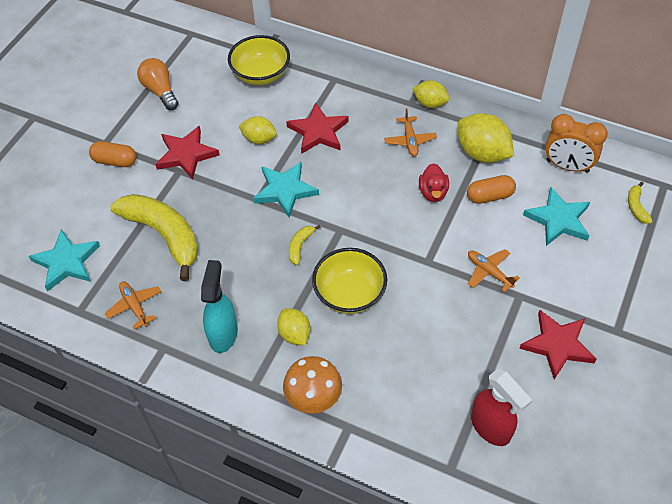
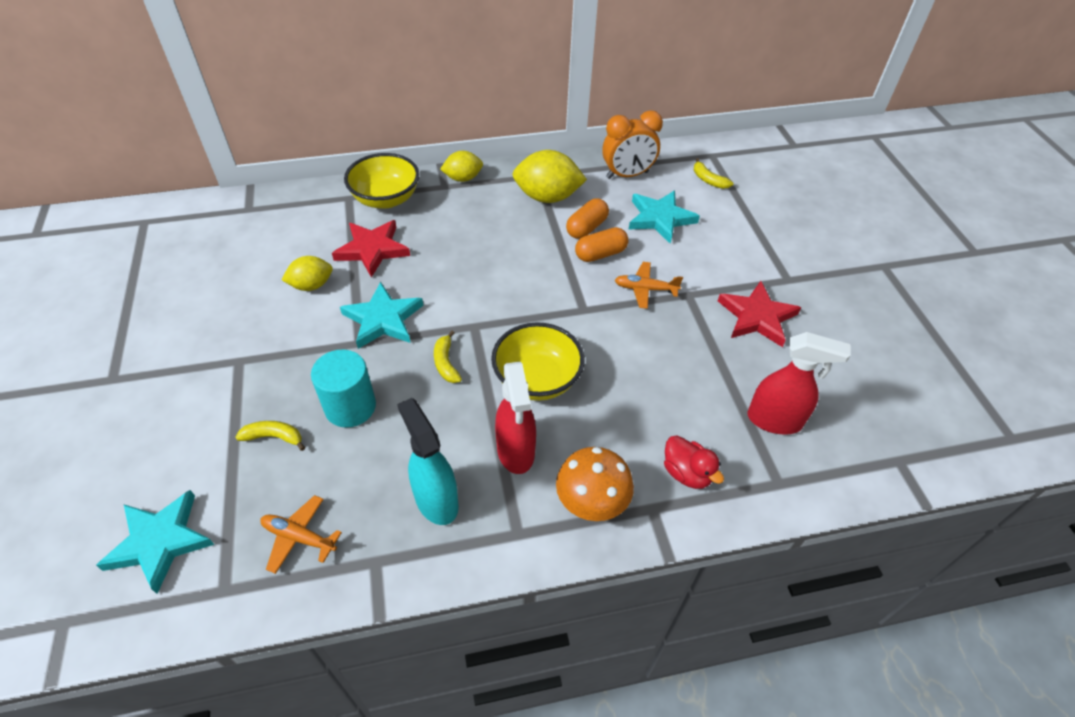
camera: 40 degrees left, 5 degrees down
(115, 161) = (142, 391): orange capsule -> orange capsule (600, 254)
(160, 91) = (148, 292): orange light bulb -> none
(164, 235) = (274, 437): yellow banana -> yellow banana, size x0.42
(186, 154) = (234, 340): red star -> none
(220, 241) = (350, 407): none -> turquoise cylinder
(261, 75) = (263, 226): yellow bowl -> yellow bowl (386, 199)
(294, 334) = (515, 451): yellow lemon -> red spray bottle
(410, 140) = (472, 216): orange plane -> none
(433, 192) = (534, 249): red duck -> red duck (687, 473)

